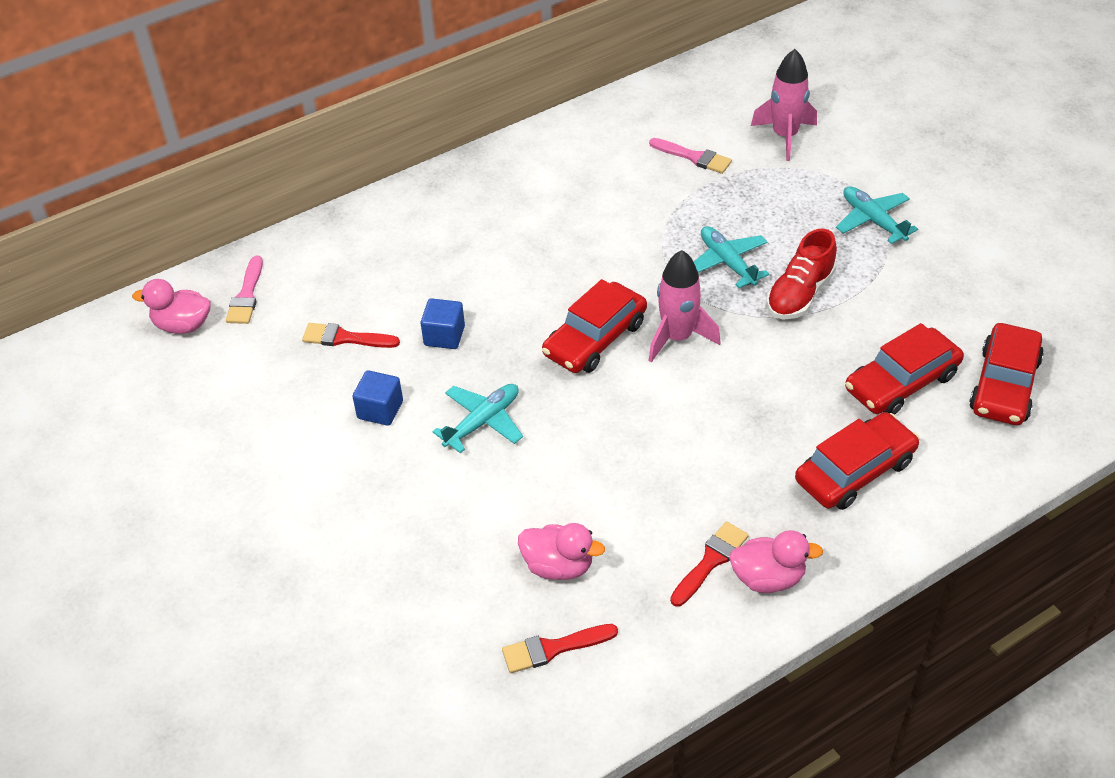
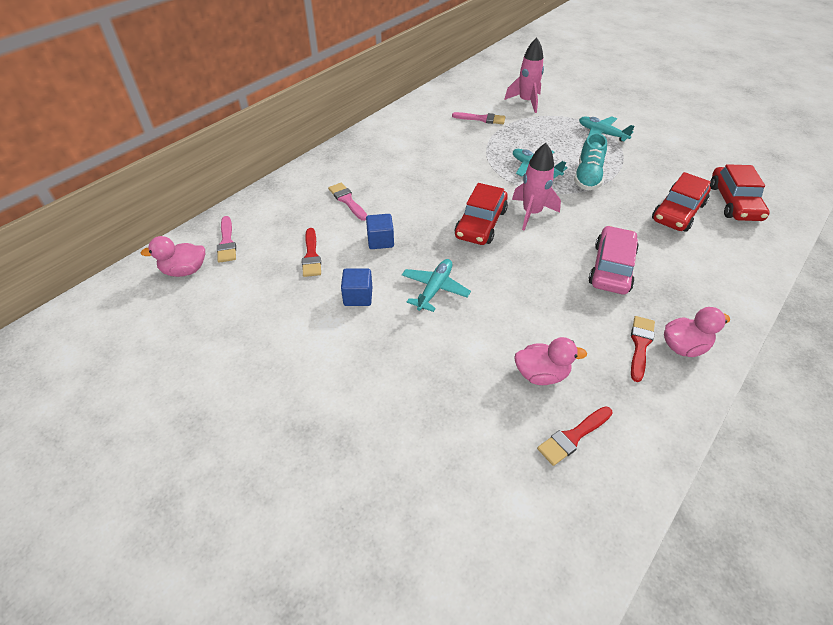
camera: 20 degrees left, 0 degrees up
(345, 338) = (311, 255): red brush -> red brush turned 90 degrees counterclockwise
(427, 263) = (347, 200): none -> pink brush
(742, 447) = (611, 268): none -> pink car
(800, 294) = (587, 177): red shoe -> turquoise shoe
(855, 471) = (688, 267): red car -> none

